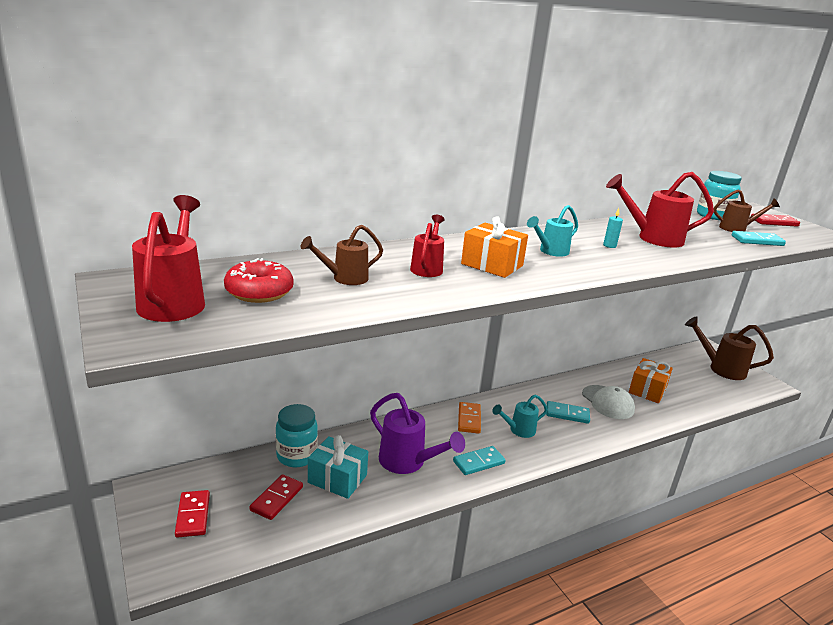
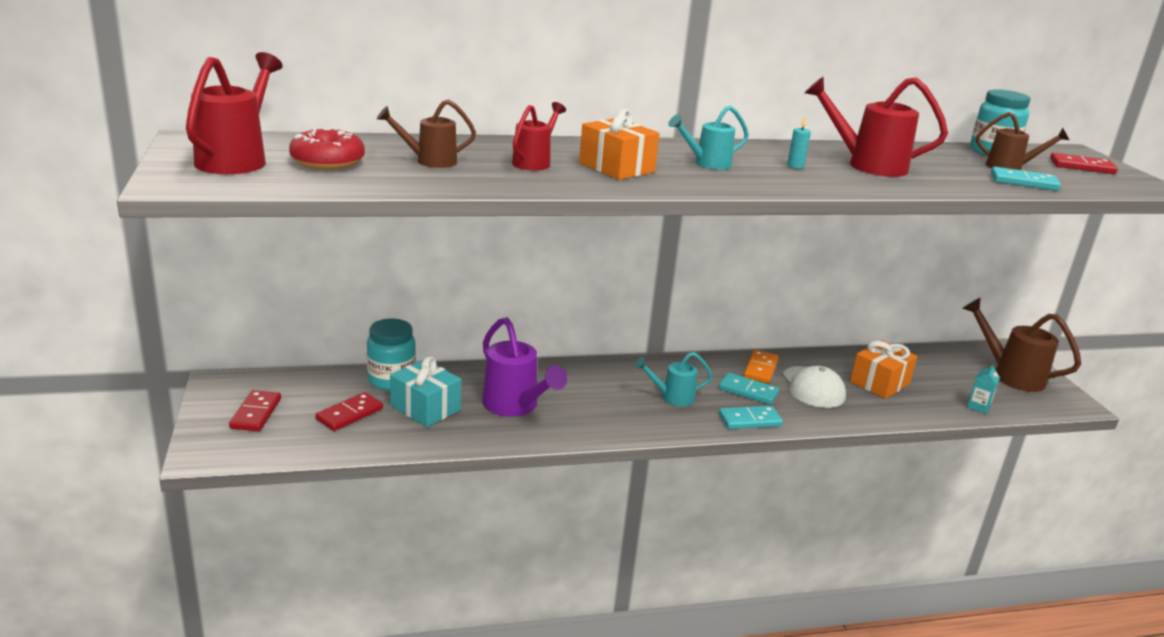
camera: 15 degrees right, 0 degrees up
(469, 419) = (615, 377): orange domino -> orange domino (760, 369)
(478, 462) = (601, 420): turquoise domino -> turquoise domino (749, 420)
(717, 399) = (978, 407): none -> turquoise carton

